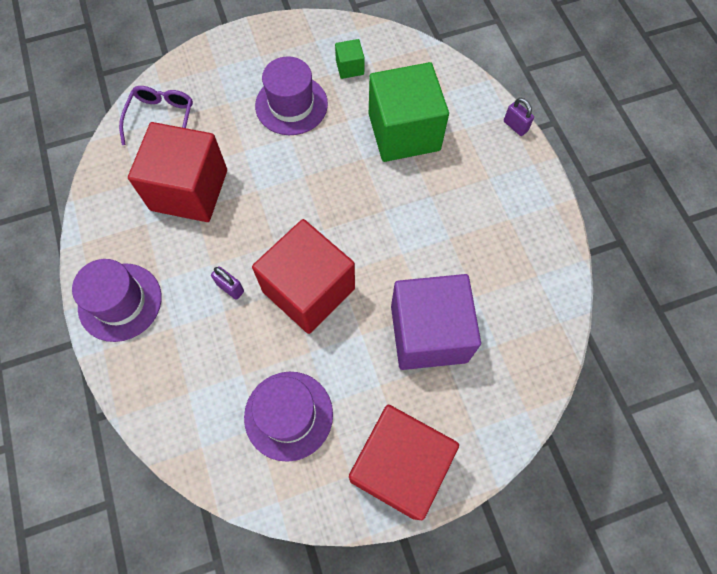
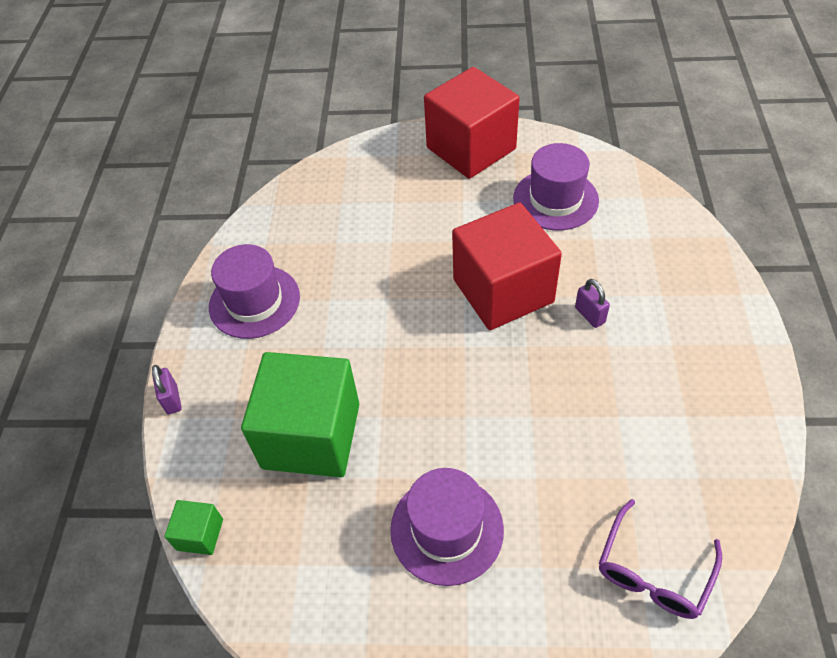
camera: 155 degrees left, 15 degrees down
(120, 302) = (722, 334): purple hat -> purple hat (254, 301)
(189, 190) = (623, 443): red cube -> none
(350, 67) = (334, 567): green cube -> green cube (200, 534)
(428, 333) = (398, 225): purple cube -> none

